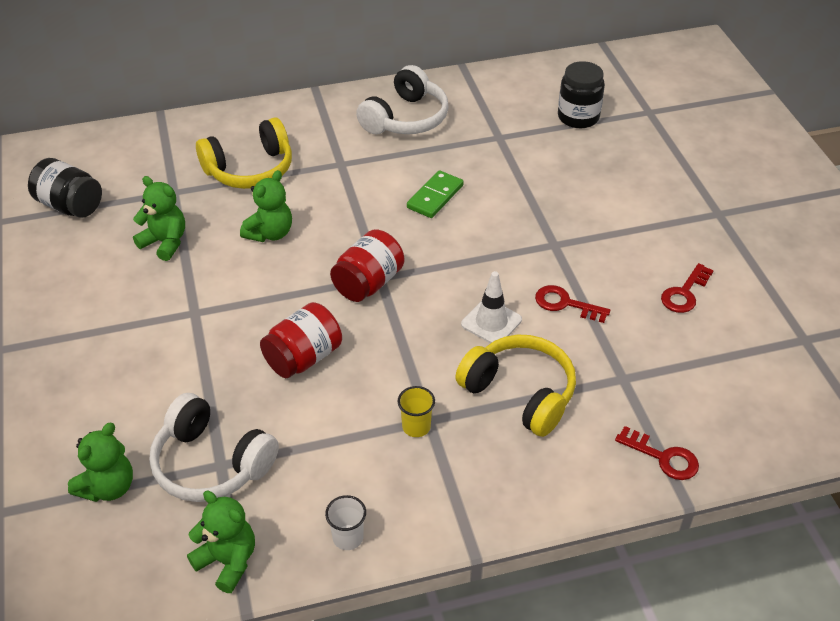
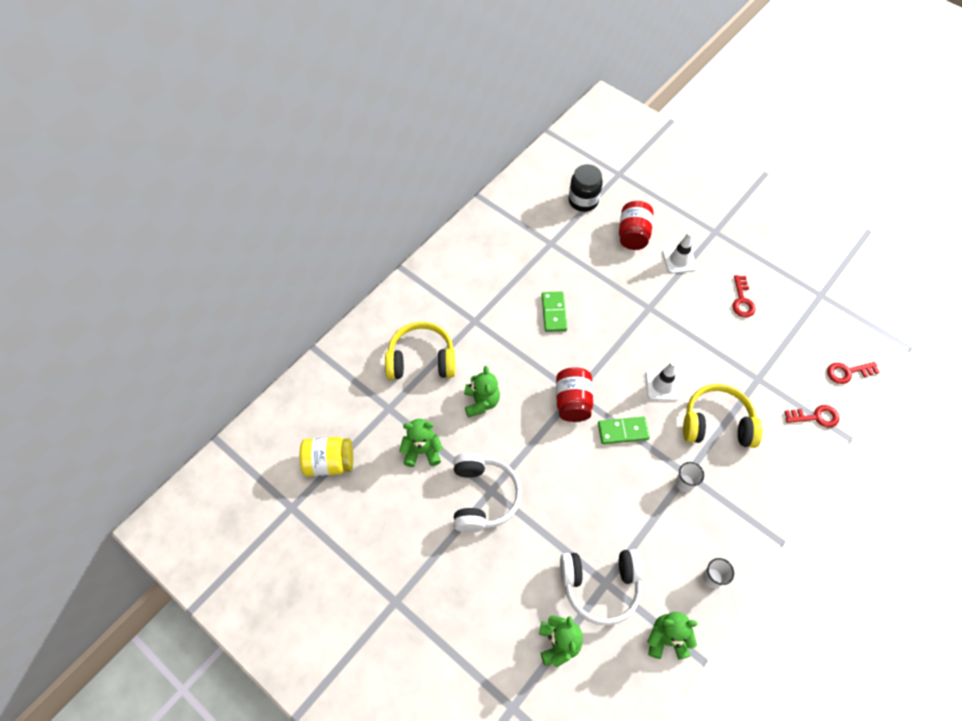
camera: 35 degrees left, 15 degrees up
(70, 206) = (329, 463): black jar -> yellow jar
(250, 169) = (421, 360): yellow headphones -> yellow headphones turned 120 degrees counterclockwise
(303, 357) = (584, 479): red jar -> red jar (633, 235)
(396, 339) = (623, 431): none -> green domino
(405, 118) = (482, 260): white headphones -> white headphones (482, 497)
(416, 427) = (684, 483): yellow cup -> white cup
(565, 304) = (689, 347): red key -> red key (847, 372)
(641, 219) = (679, 260): none -> white traffic cone

